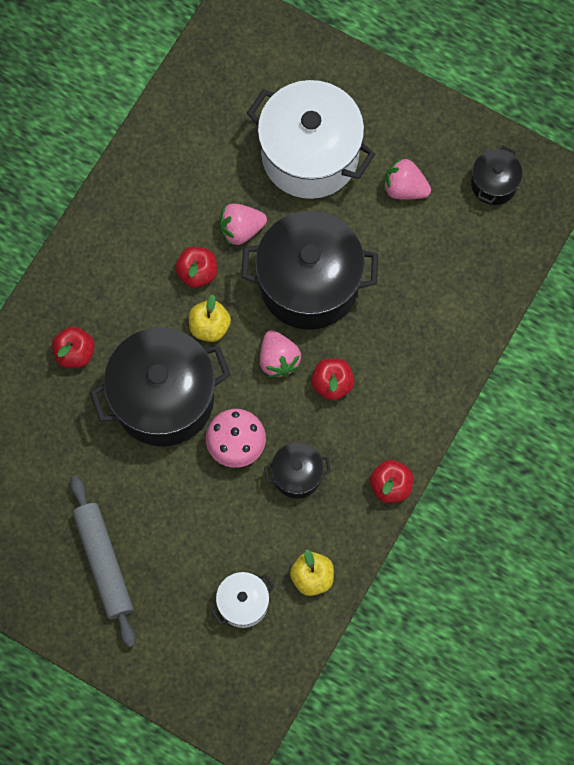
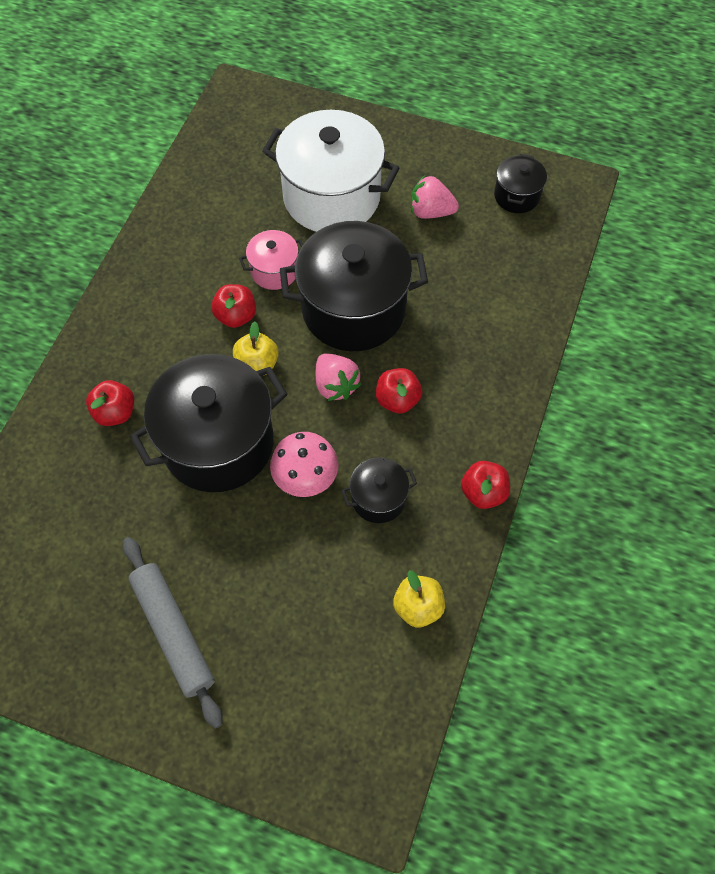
camera: 10 degrees left, 10 degrees down
(241, 229) = (274, 271): pink strawberry -> pink pot
(243, 603) = (344, 651): white pot -> none

